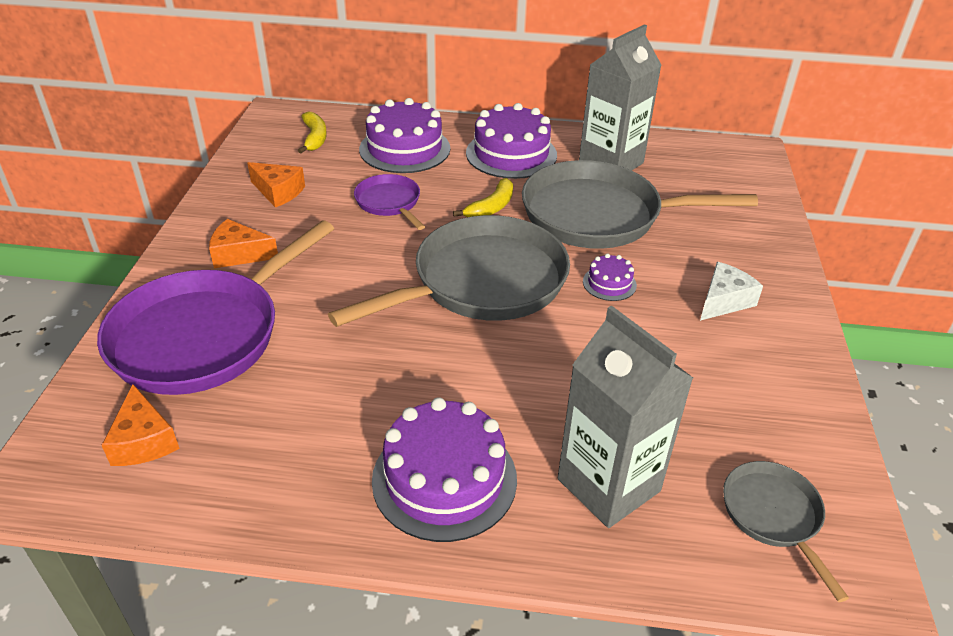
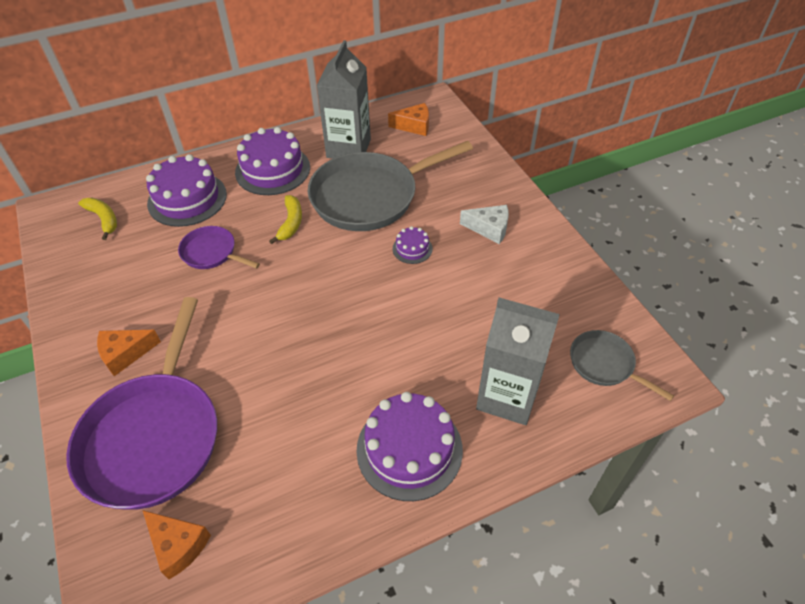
camera: 30 degrees left, 10 degrees up
(278, 192) = (112, 283): orange cheese -> orange cheese (414, 126)
(482, 282) = (328, 289): grey pan -> none
(724, 301) = (489, 228): white cheese -> white cheese turned 90 degrees clockwise

